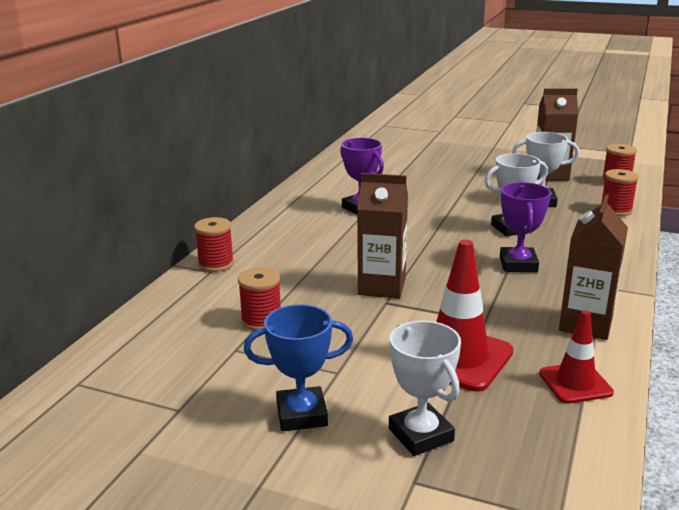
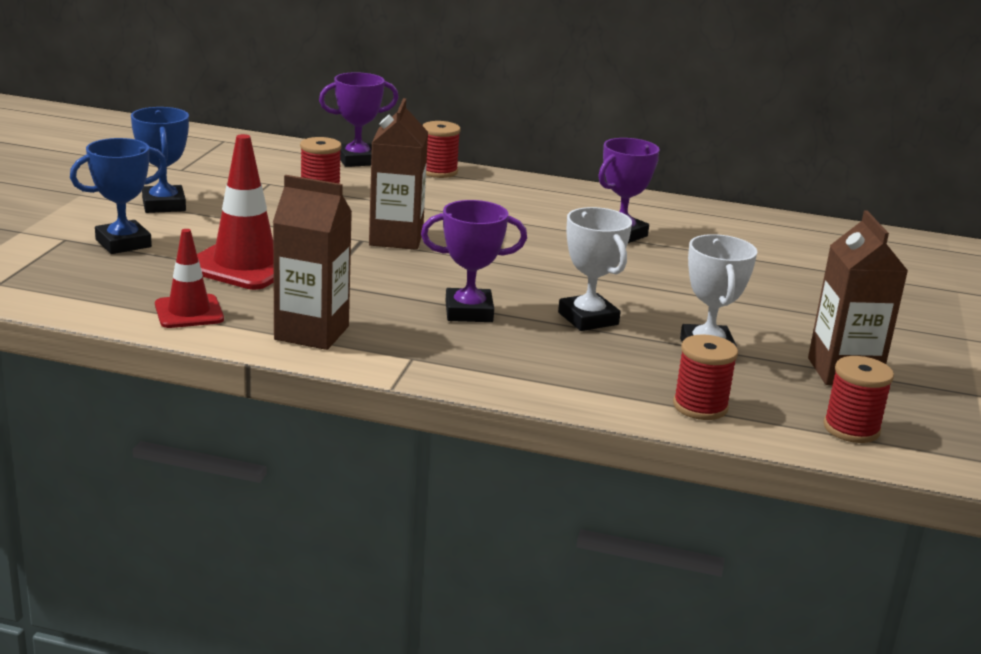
camera: 80 degrees right, 0 degrees up
(174, 301) = (357, 160): none -> purple trophy
(421, 435) = (123, 243): white trophy -> blue trophy

